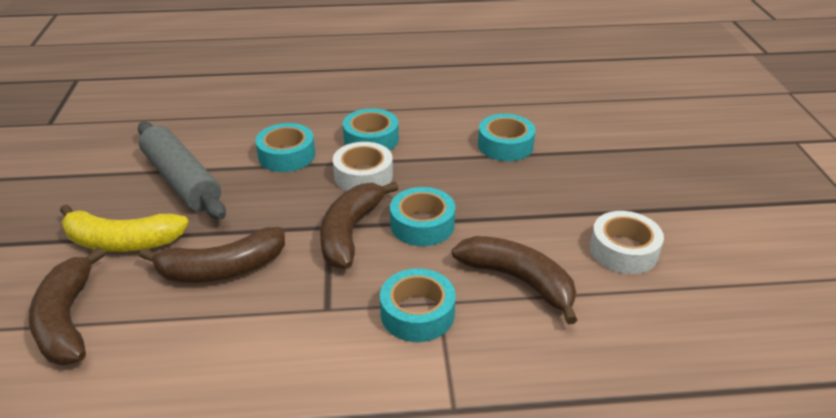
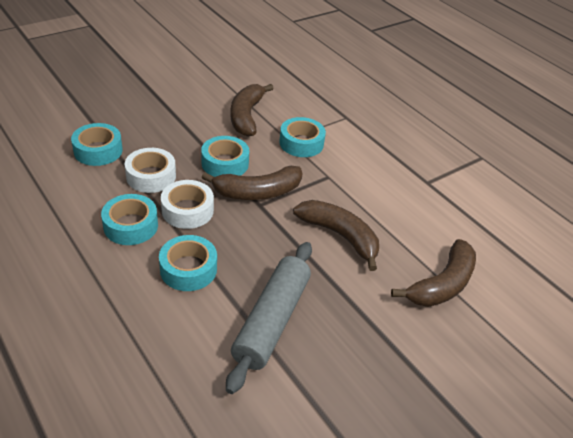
camera: 125 degrees left, 5 degrees up
(122, 242) = (365, 308): yellow banana -> none
(623, 250) = (192, 87): white tape -> white tape (151, 176)

